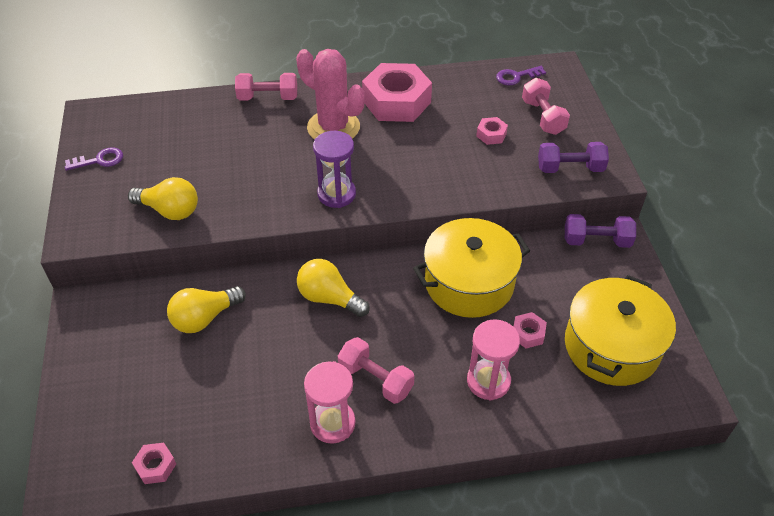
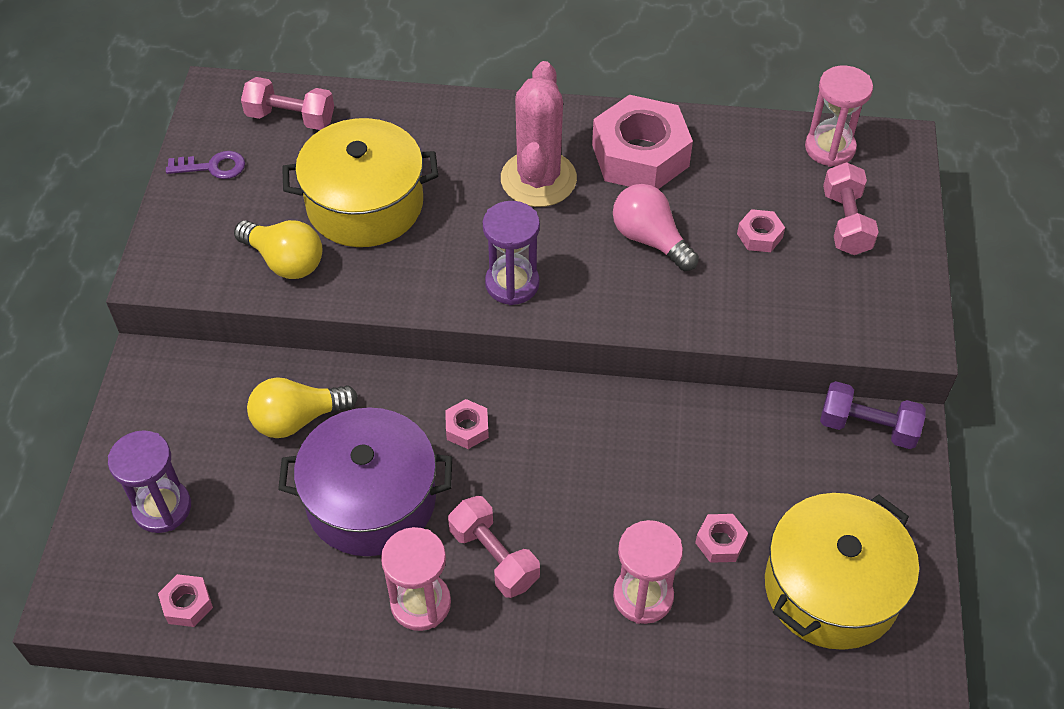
camera: 15 degrees right, 5 degrees up
(118, 401) = (162, 508): none -> purple hourglass
(268, 97) = (461, 114): pink dumbbell -> pink dumbbell (290, 118)
(275, 361) = (371, 500): none -> purple pot
(329, 298) = (467, 428): yellow light bulb -> pink nut
(333, 127) = (538, 179): pink cactus -> pink cactus turned 45 degrees clockwise
(421, 150) = (650, 239): none -> pink light bulb
(469, 283) = (663, 449): yellow pot -> yellow pot (365, 204)
(516, 76) = (830, 148): purple key -> pink hourglass
(570, 168) = (856, 313): purple dumbbell -> none

